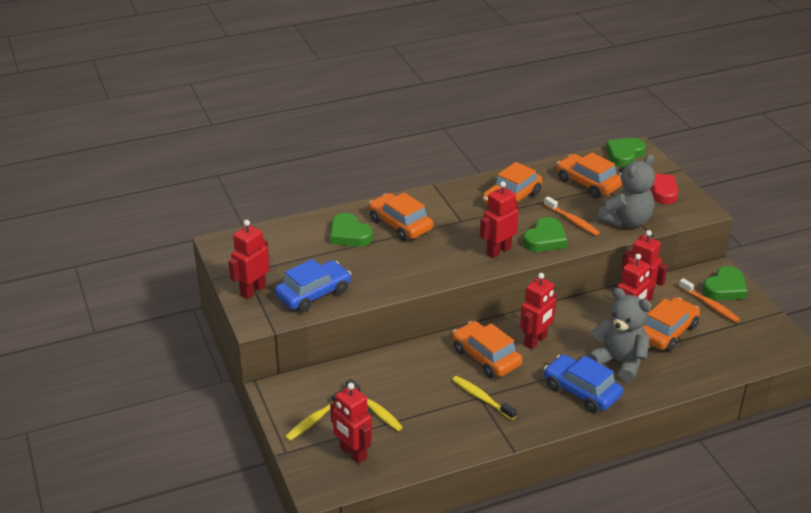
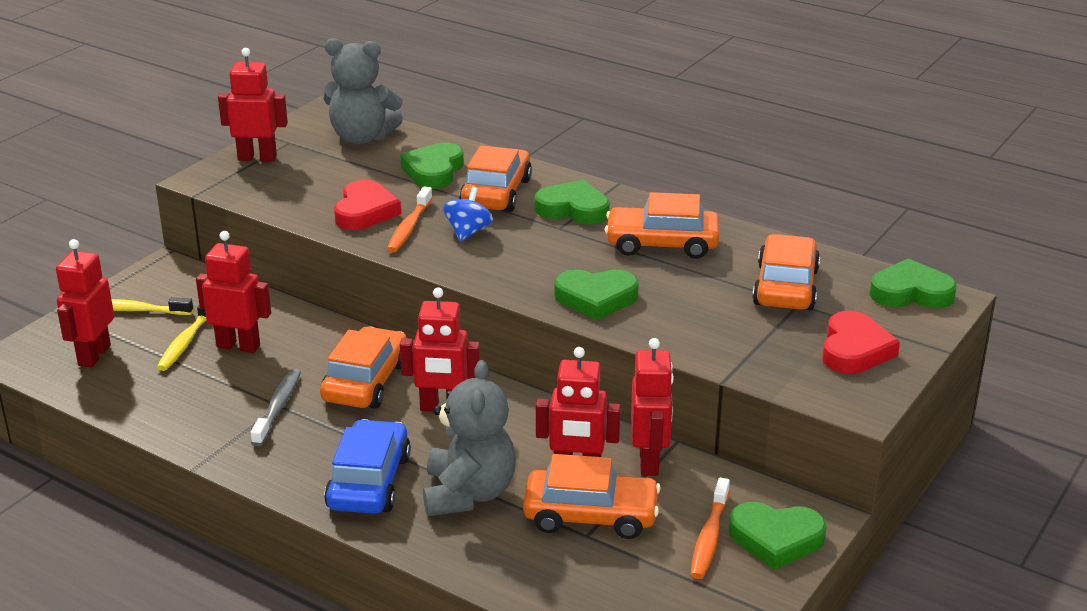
camera: 55 degrees right, 5 degrees down
(313, 294) = (289, 191): blue car -> none
(371, 275) = (365, 211): none -> red heart
(434, 250) = (468, 232): none -> blue spinning top
(446, 208) = (573, 209): none -> green heart
(481, 398) = (278, 407): yellow toothbrush -> grey toothbrush
(498, 251) = (523, 274): red robot -> red robot (238, 346)
(572, 221) = (670, 305): orange toothbrush -> orange toothbrush (409, 227)
(626, 221) = (731, 347): grey teddy bear -> grey teddy bear (362, 137)

